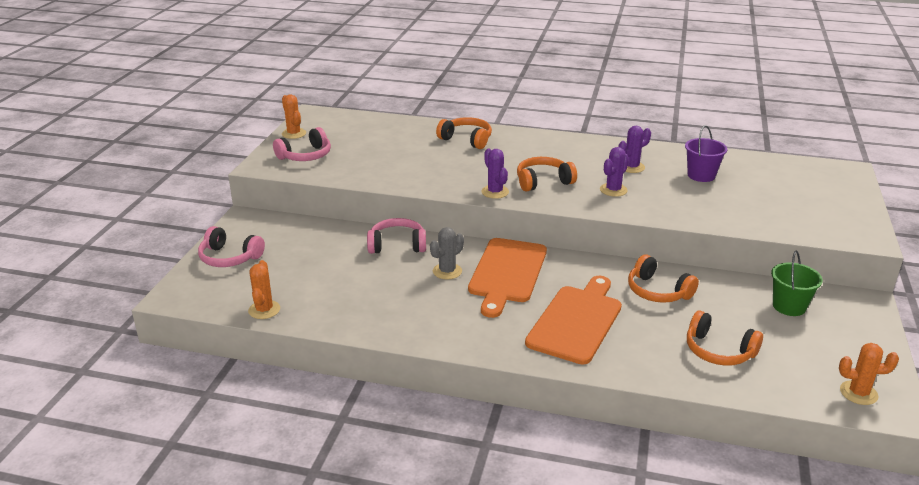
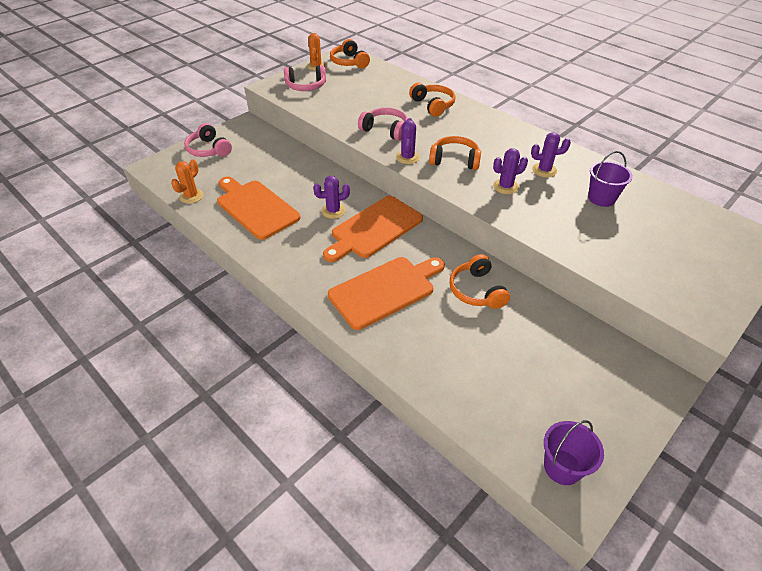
camera: 30 degrees right, 15 degrees up
(356, 296) = (256, 207): none -> orange cutting board
(397, 245) = (320, 177): pink headphones -> pink headphones (385, 130)
(447, 271) = (333, 211): grey cactus -> purple cactus
(718, 351) = (474, 366): orange headphones -> orange headphones (349, 62)
(789, 306) = (582, 353): green bucket -> none
(858, 393) = (562, 467): orange cactus -> purple bucket

